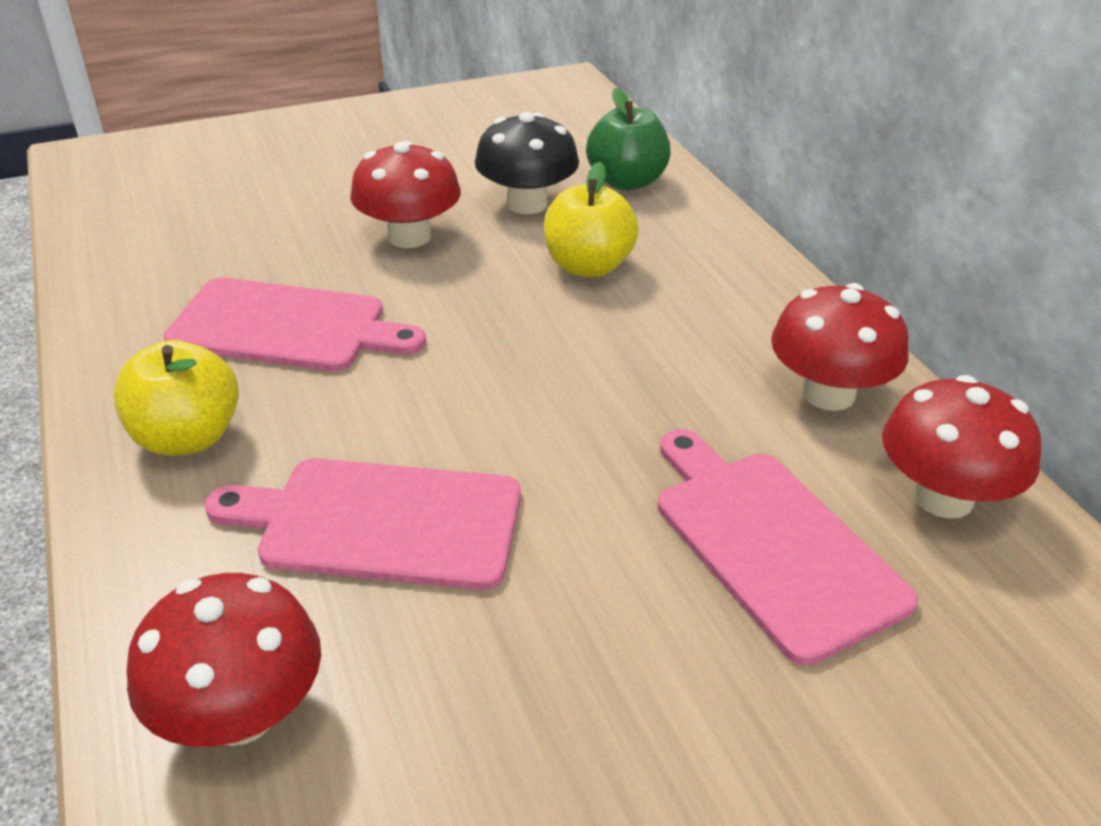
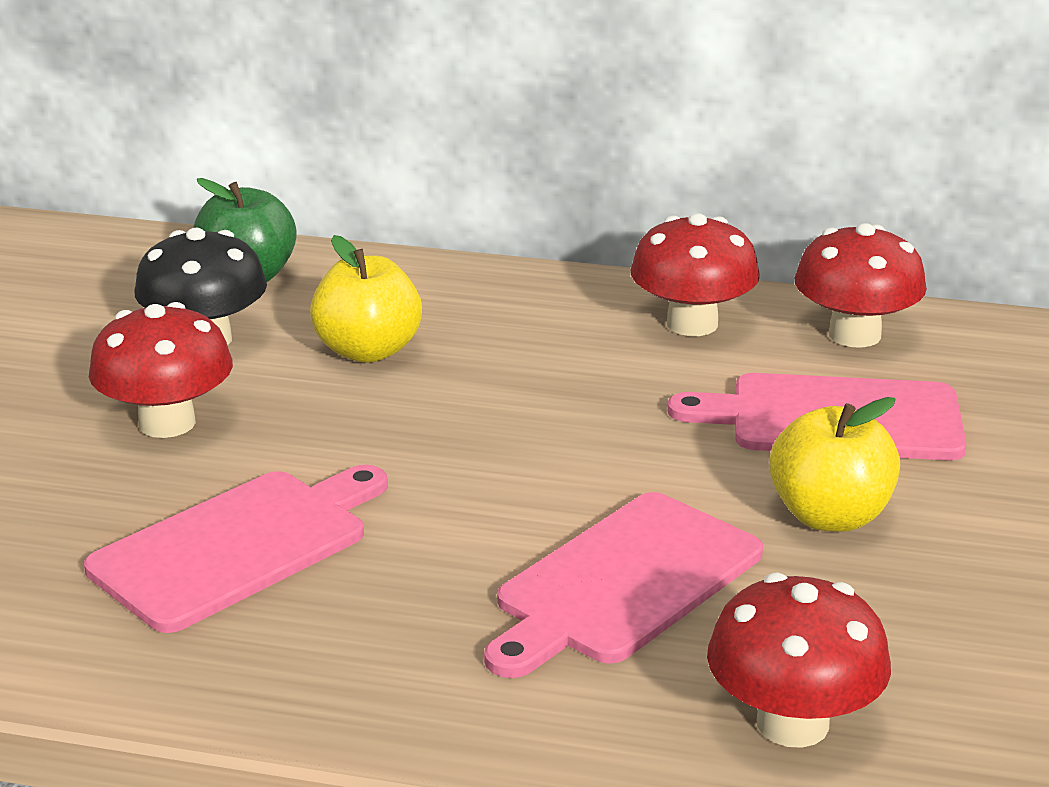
camera: 55 degrees left, 10 degrees down
(187, 437) = (364, 659): yellow apple -> yellow apple (830, 516)

